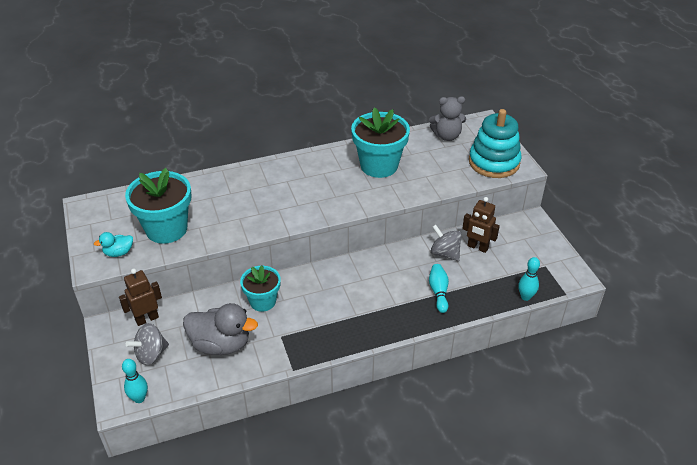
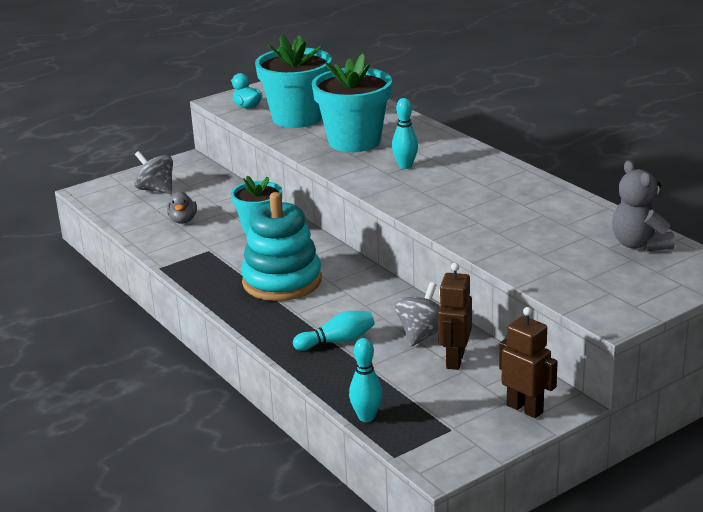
camera: 75 degrees right, 15 degrees down
(139, 398) = (96, 198): turquoise bowling pin -> turquoise bowling pin (405, 166)
(147, 319) = (204, 176): brown robot -> brown robot (525, 408)
(221, 344) = (183, 220): grey duck -> grey duck, size x0.50
(379, 165) = (514, 207): turquoise flower pot -> turquoise flower pot (354, 141)
(494, 162) = (604, 292): turquoise stacking toy -> turquoise stacking toy (282, 281)

